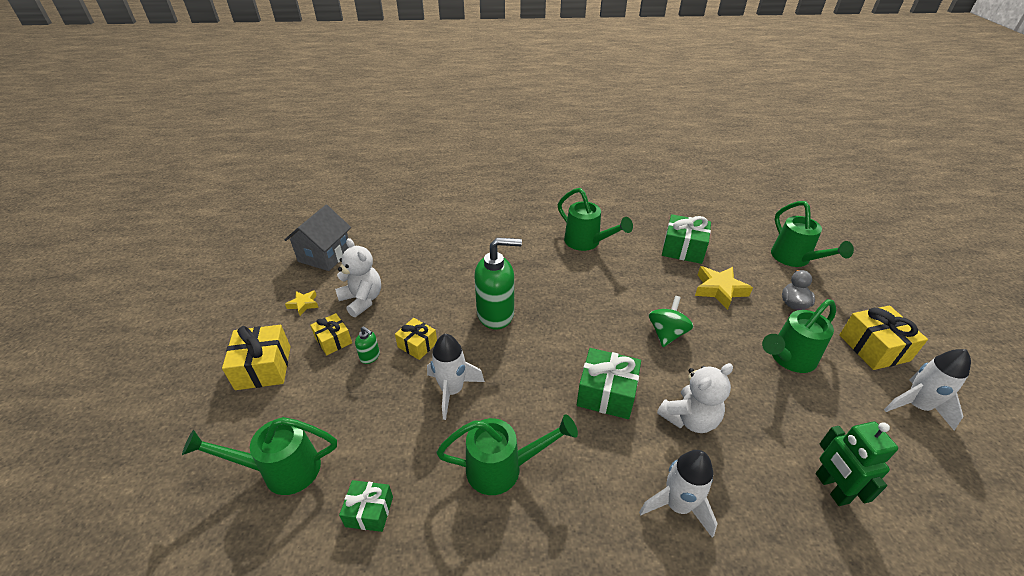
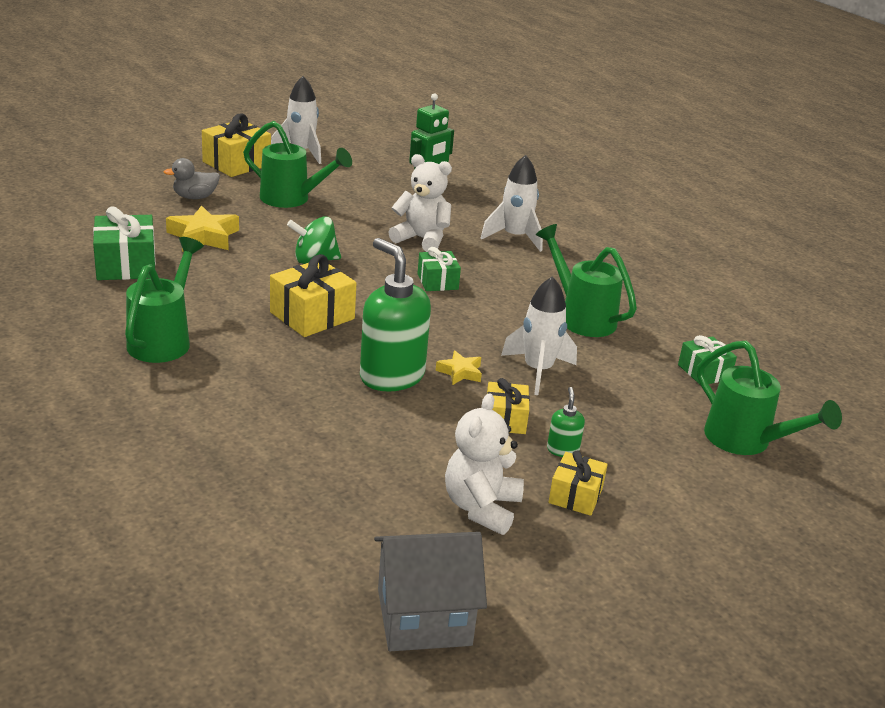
camera: 125 degrees left, 10 degrees down
(263, 367) = (681, 535): yellow gift -> yellow gift (312, 315)
(304, 304) = (551, 568): yellow star -> yellow star (460, 372)
(606, 393) = (437, 281): green gift -> green gift, size x0.62
(795, 259) = (99, 196): green watering can -> none

